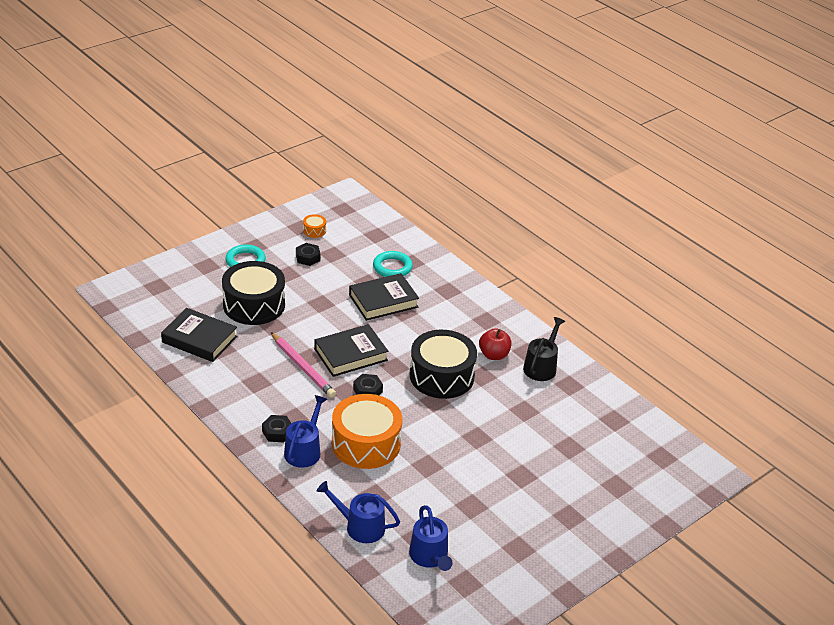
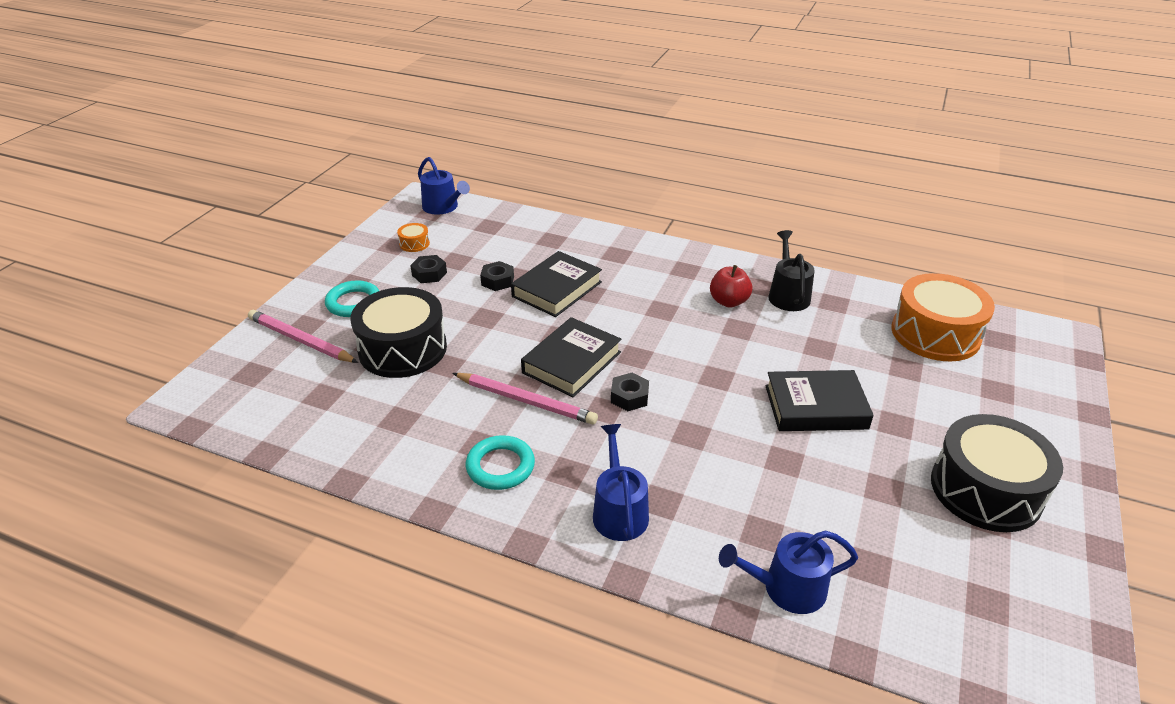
camera: 25 degrees left, 0 degrees up
(197, 275) = (301, 340): none -> pink pencil
(199, 339) = (359, 419): black book -> black book (815, 407)
(277, 432) = (562, 502): black nut -> black nut (497, 281)
(366, 443) = (687, 465): orange drum -> orange drum (935, 334)
(392, 267) = (536, 252): turquoise ring -> turquoise ring (500, 466)
(430, 556) = (910, 586): blue watering can -> blue watering can (443, 207)
(441, 376) = (697, 346): black drum -> black drum (985, 490)

